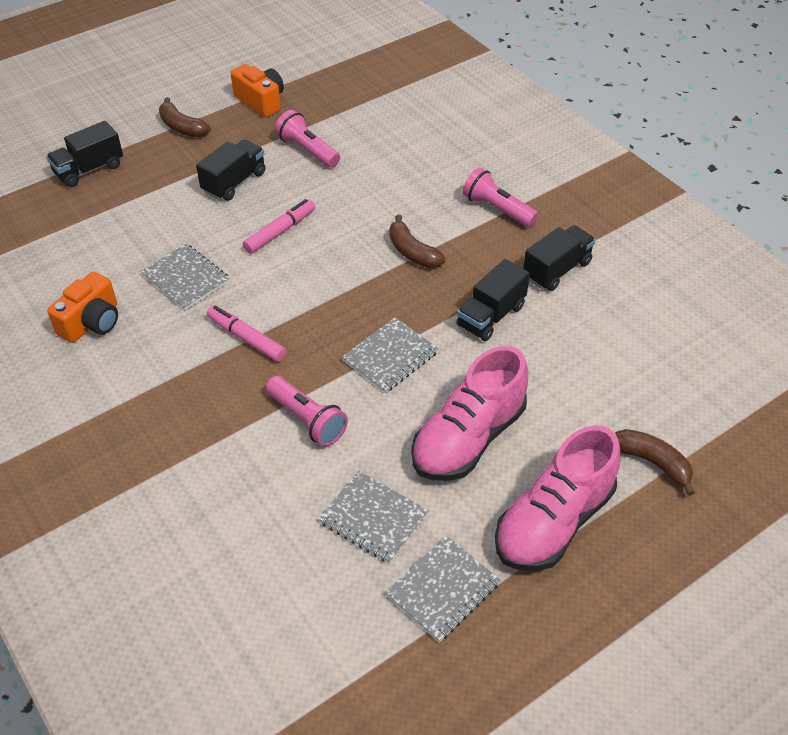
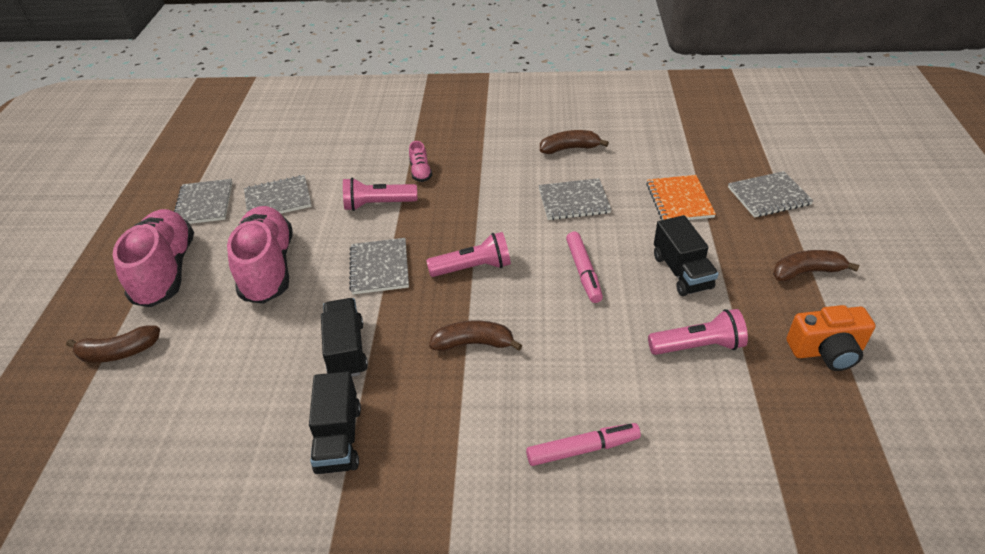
camera: 130 degrees right, 5 degrees down
(89, 169) = (768, 196): black truck -> grey notebook
(92, 322) = (569, 148): orange camera -> brown banana
(134, 215) = (679, 200): none -> orange notebook
(224, 421) = (420, 172): none -> pink shoe
(246, 339) = (479, 206): pink marker -> pink marker (582, 449)
(497, 209) = (467, 451): pink flashlight -> pink flashlight (473, 268)

